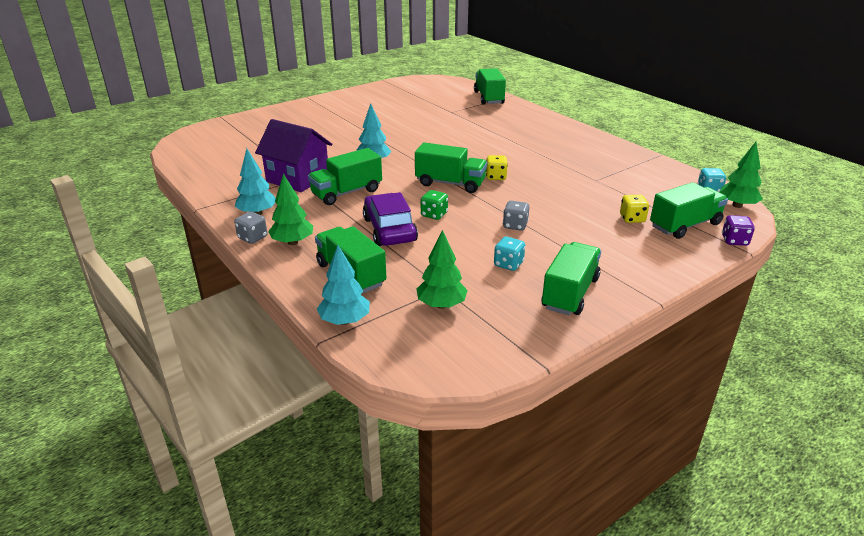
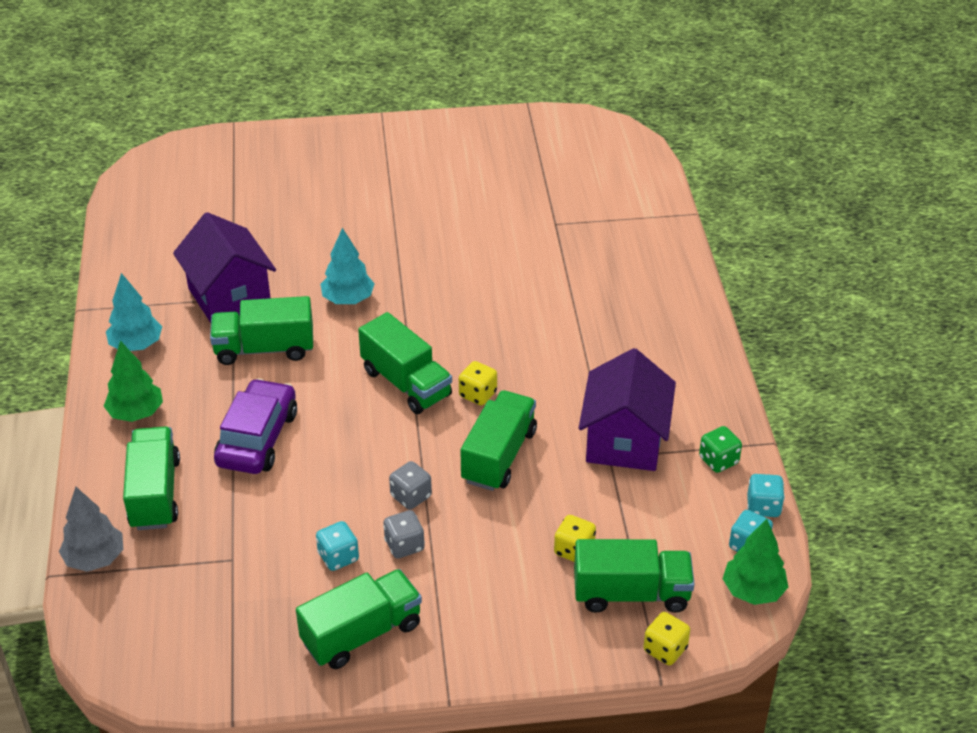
camera: 30 degrees right, 10 degrees up
(253, 238) = (101, 387): grey dice -> grey dice (404, 545)
(344, 321) = (95, 558): turquoise tree -> grey tree
(434, 215) = (332, 434): green dice -> green dice (718, 460)
(441, 305) = (208, 583): green tree -> none
(489, 98) = (646, 208): green truck -> green truck (499, 456)
(595, 172) = (624, 441): none -> purple house
(693, 175) = (763, 507): none -> turquoise dice
(734, 241) = (665, 649): purple dice -> yellow dice

